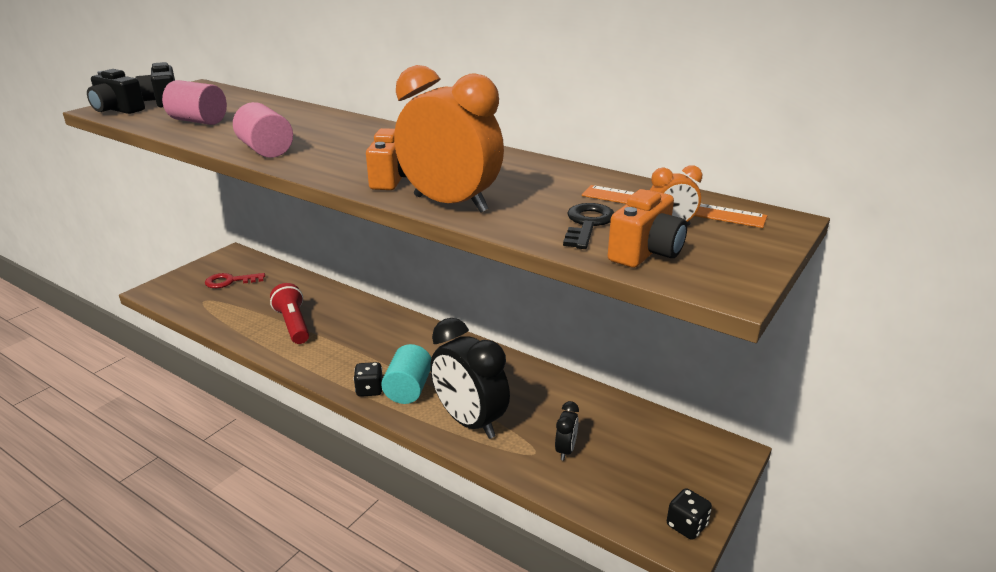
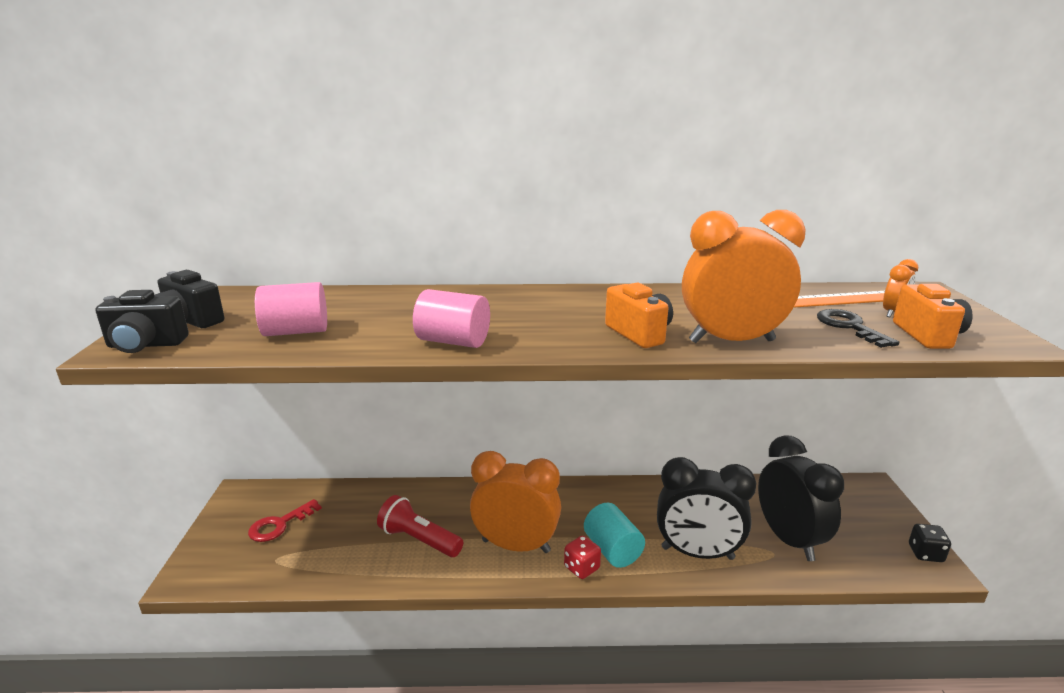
camera: 35 degrees left, 5 degrees down
(347, 355) = (516, 546): none -> orange clock
(369, 390) = (581, 568): black dice -> red dice
(565, 450) = (789, 539): black clock -> black clock, size x2.24

